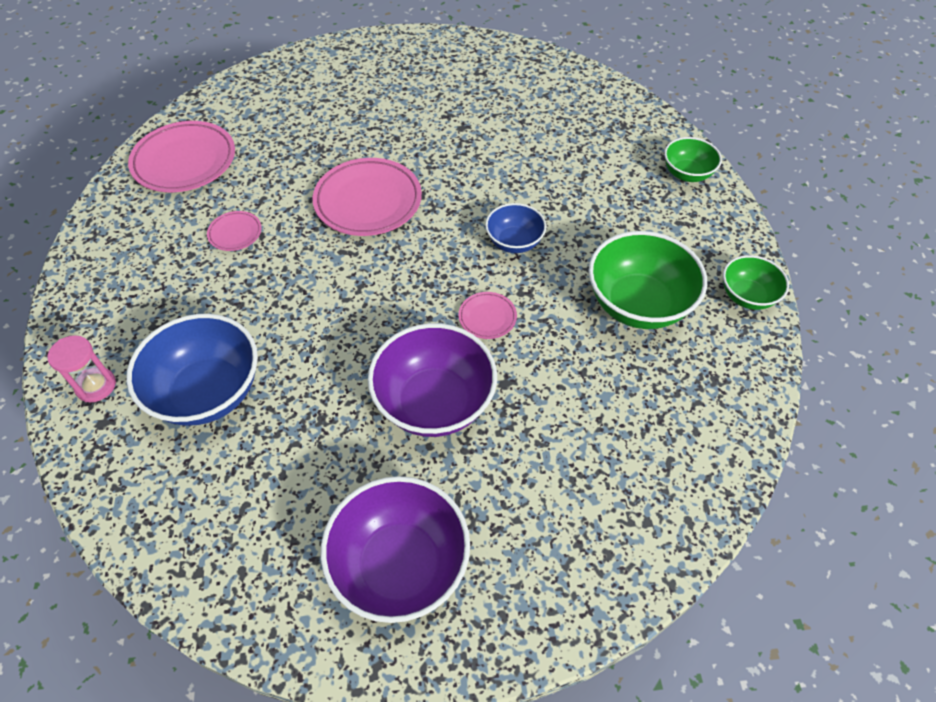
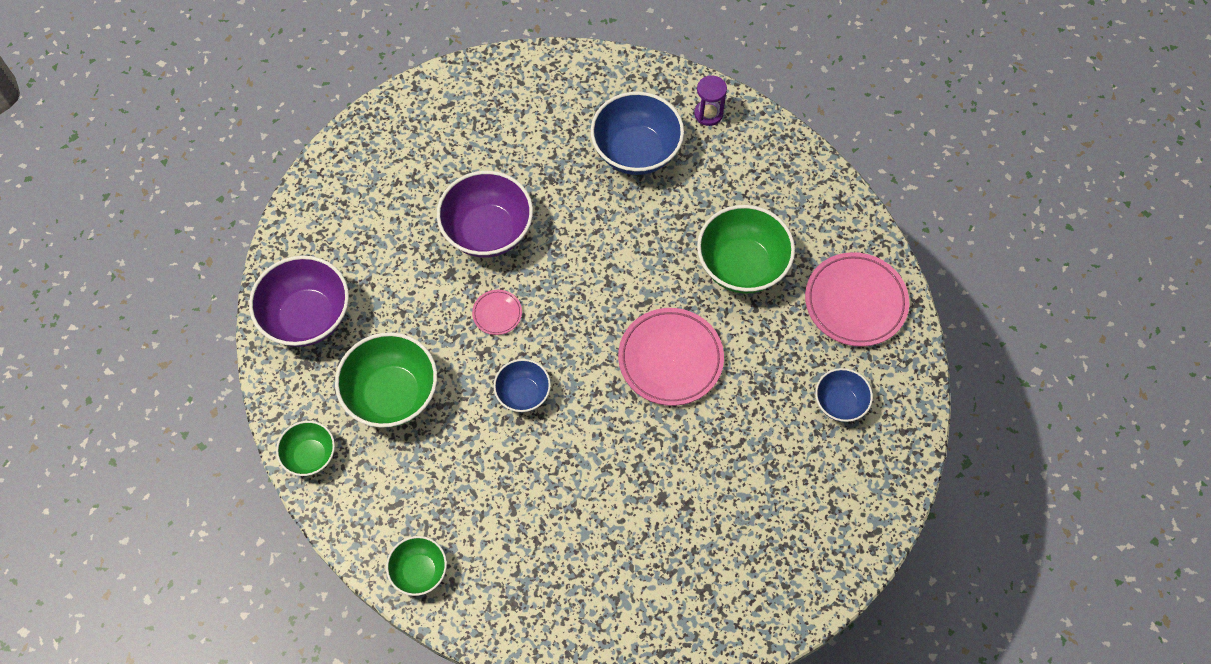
camera: 145 degrees right, 10 degrees up
(96, 386) = (708, 114): pink hourglass -> purple hourglass
(235, 233) = (742, 266): pink plate -> green bowl
(276, 113) = (840, 403): none -> blue bowl
(400, 565) = (438, 134): purple bowl -> purple bowl (307, 317)

